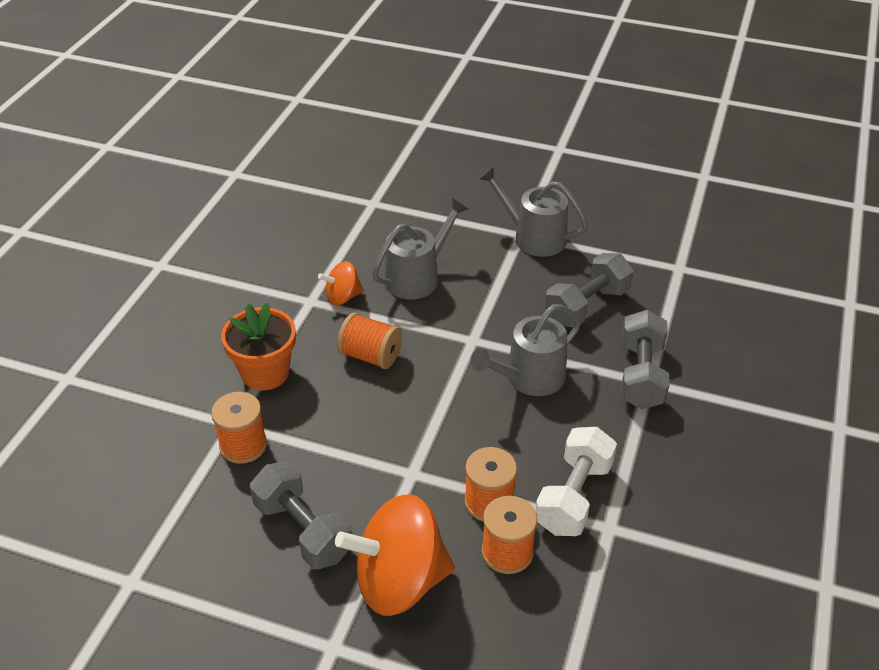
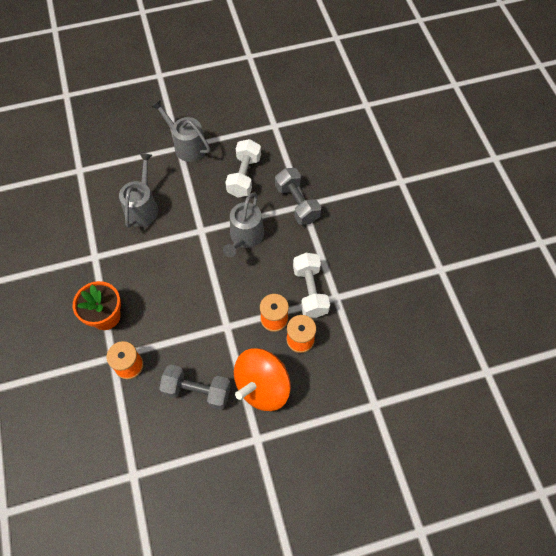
camera: 35 degrees left, 20 degrees up
(343, 297) = (111, 243): orange spinning top -> none
(371, 356) = (155, 271): orange spool -> none
(534, 237) = (187, 146): grey watering can -> grey watering can turned 45 degrees clockwise
(587, 306) = (244, 176): grey dumbbell -> white dumbbell

